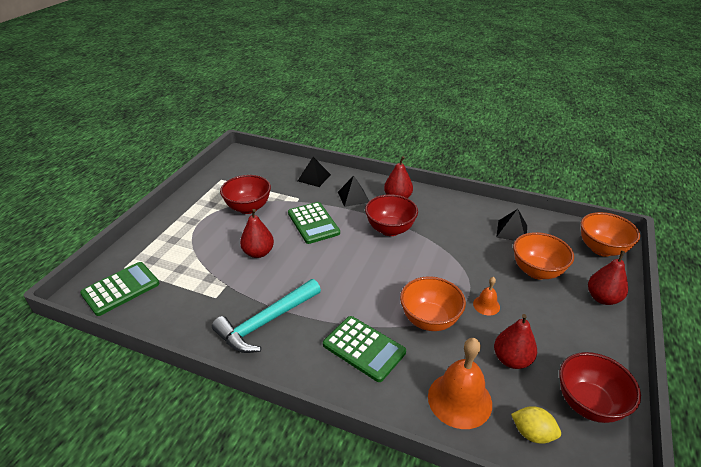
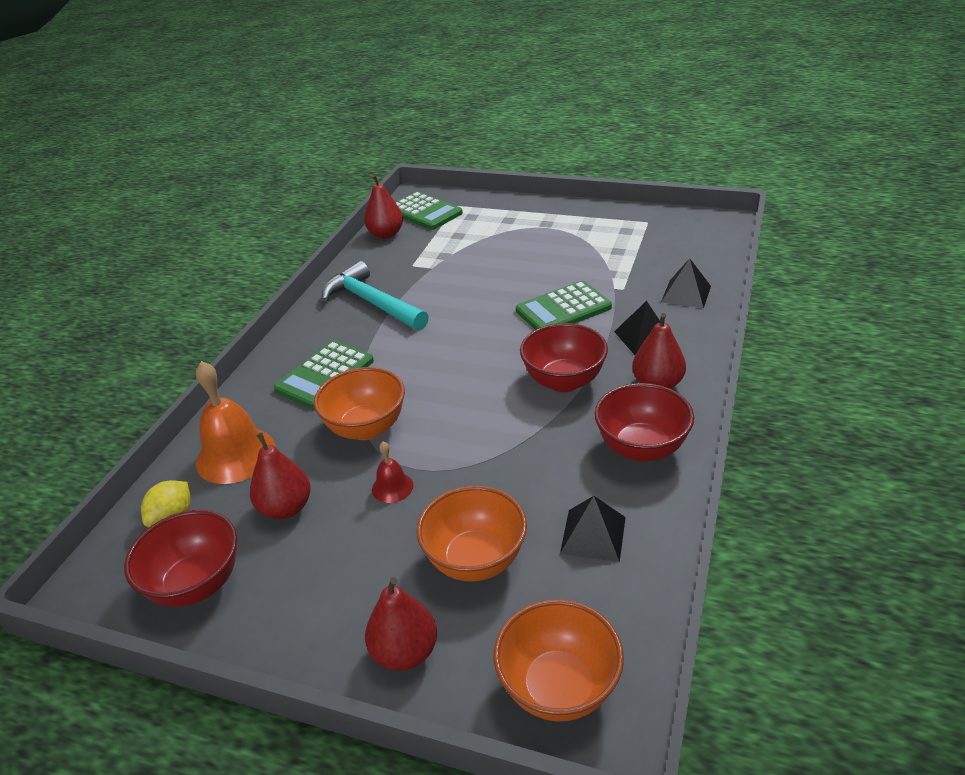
camera: 90 degrees right, 0 degrees up
(248, 208) = (585, 254): red bowl -> red bowl (641, 448)
(258, 253) = (491, 277): red pear -> red pear (386, 234)
(486, 305) = (392, 487): orange bell -> red bell

